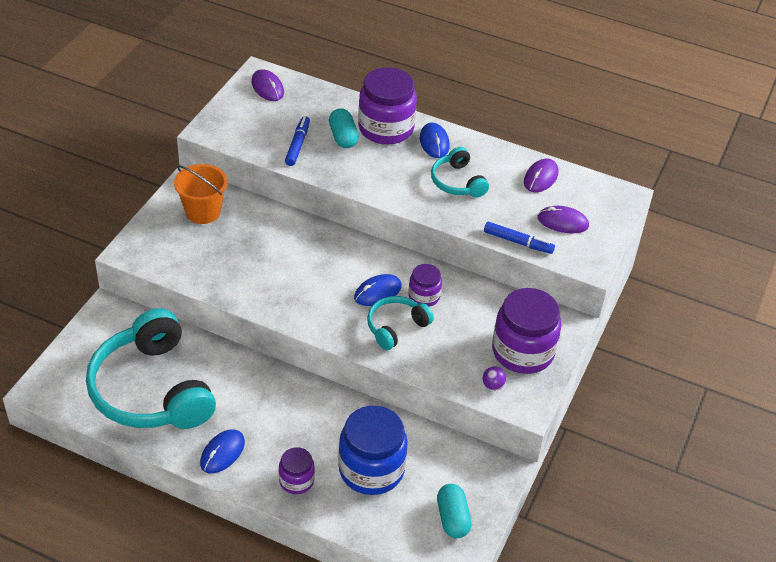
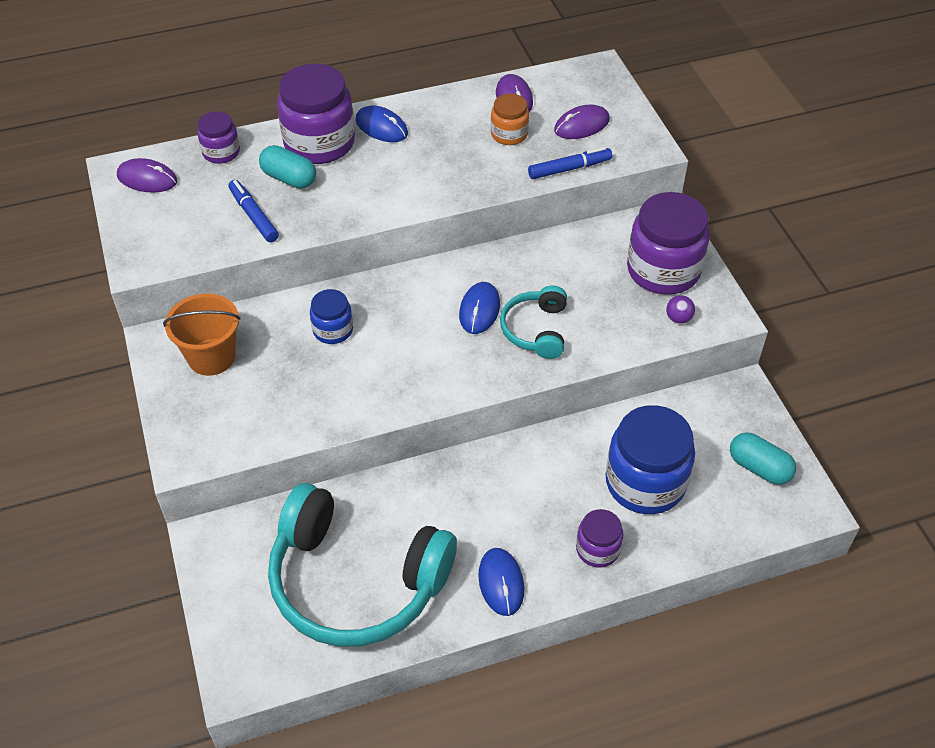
camera: 40 degrees left, 5 degrees up
(282, 243) = (333, 330): none -> blue jar
(424, 296) = (523, 283): purple jar -> purple jar (221, 152)
(457, 182) = (449, 150): turquoise headphones -> none
(507, 197) = (509, 134): none -> orange jar

